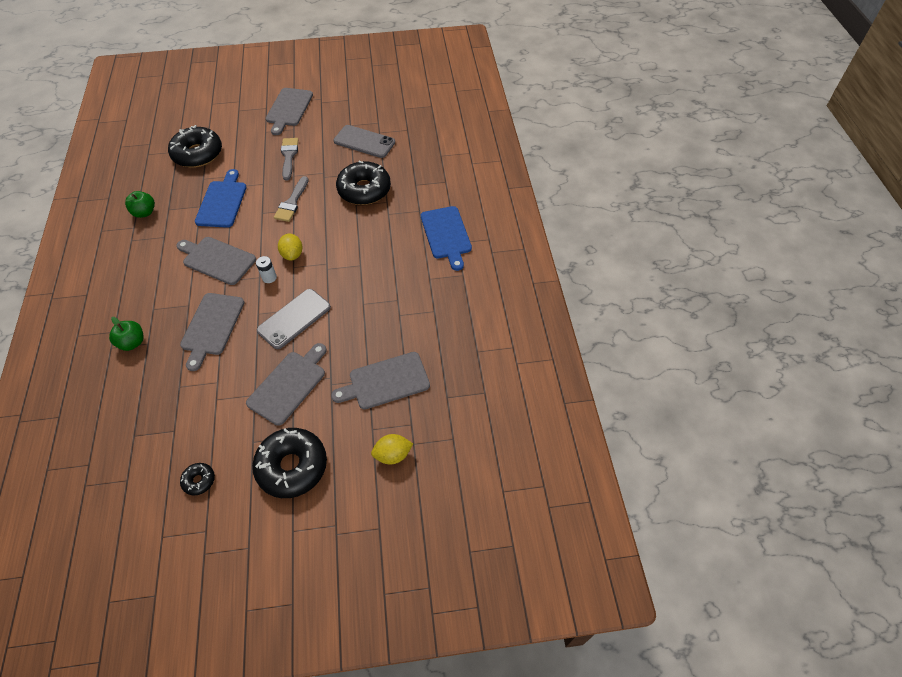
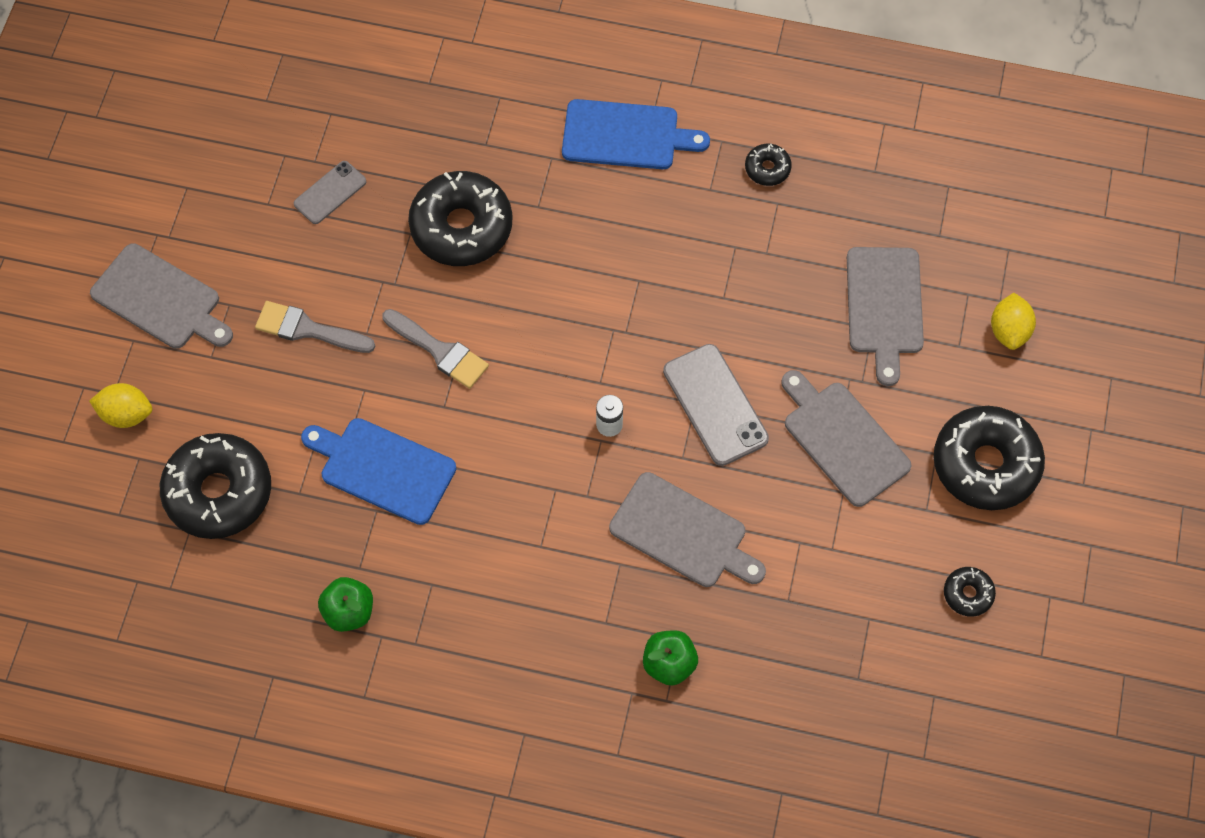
camera: 70 degrees left, 10 degrees up
(217, 260) = (531, 501): grey cutting board -> none
(292, 254) = (570, 377): yellow lemon -> yellow lemon (126, 414)
(364, 142) = (330, 193): grey phone -> grey phone, size x0.61
(454, 300) = (767, 168): none -> black donut

